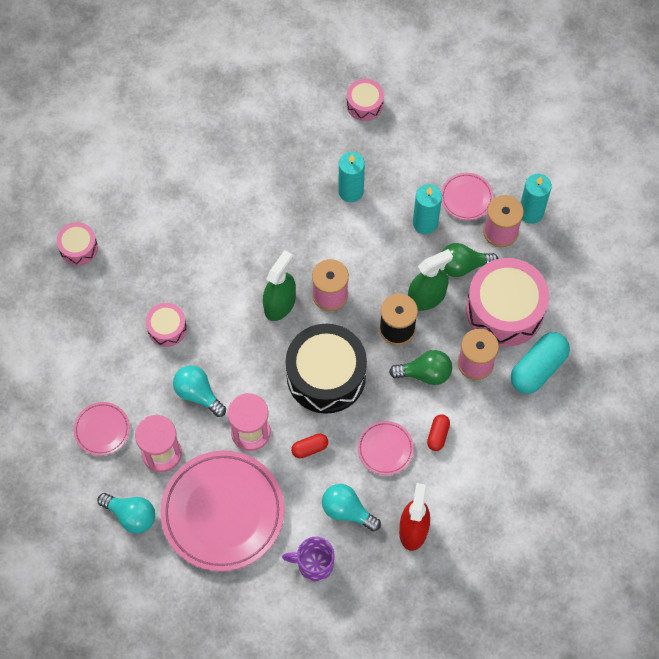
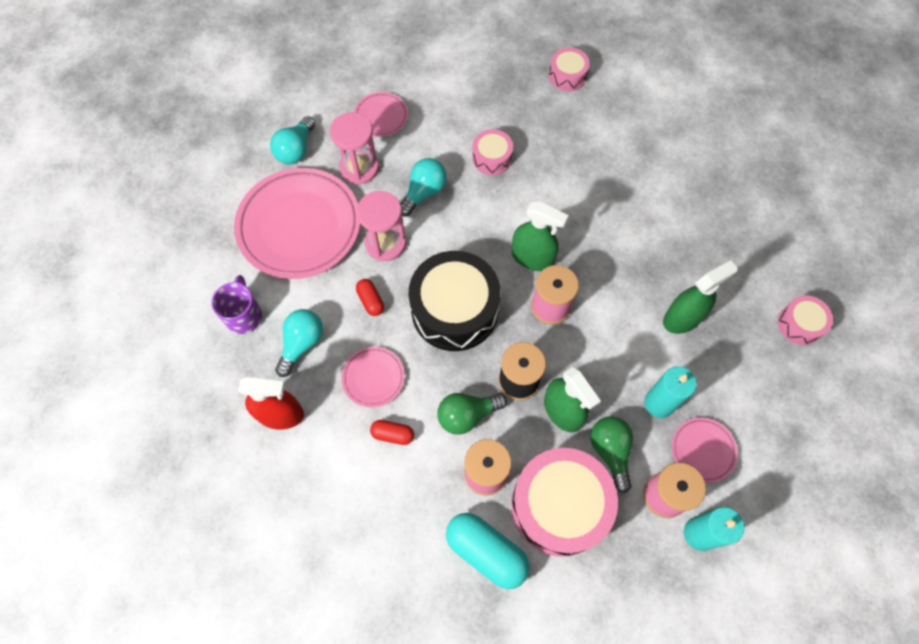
camera: 85 degrees right, 0 degrees up
(351, 191) = (682, 318): turquoise candle -> green spray bottle
(425, 373) = (467, 415): green light bulb -> green light bulb turned 75 degrees clockwise

